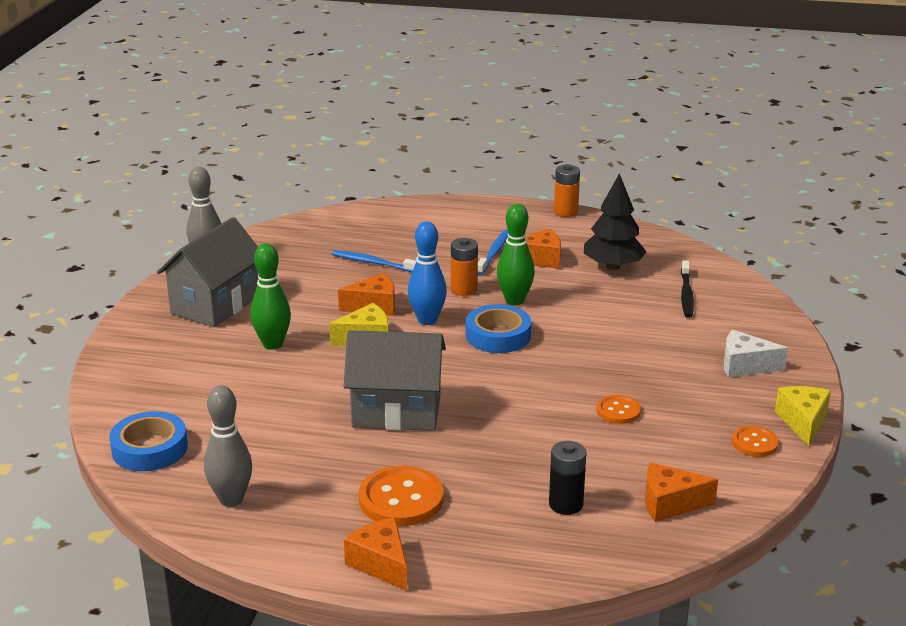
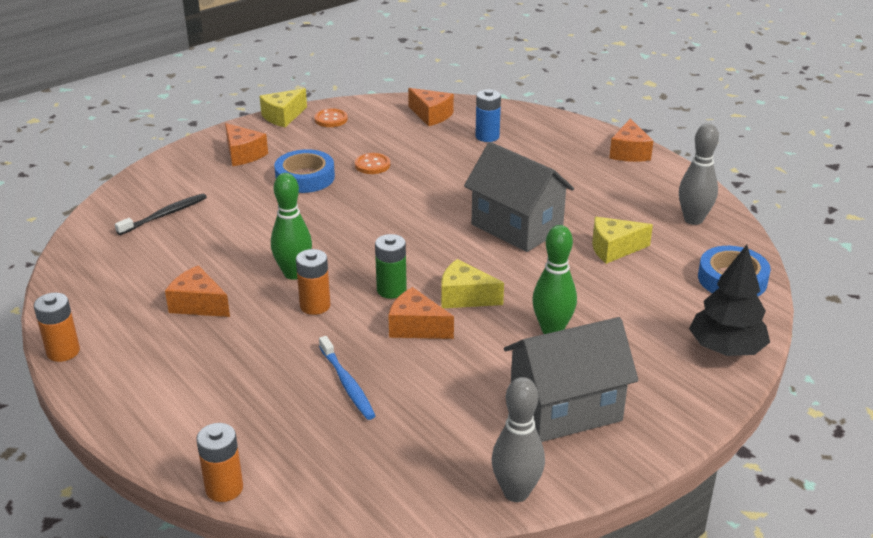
camera: 140 degrees left, 5 degrees up
(285, 430) = (614, 249): none -> yellow cheese
(369, 206) = (224, 488): none -> orange battery
(401, 499) = (580, 176): orange button -> none
(427, 320) = (391, 290): blue bowling pin -> green battery
(494, 252) = (219, 335): blue toothbrush -> none
(498, 335) = (359, 249): blue tape -> blue tape (305, 177)
(566, 504) = (487, 136): black battery -> blue battery
(613, 266) = (159, 266): black tree -> black tree (726, 349)
(745, 366) = (243, 154): white cheese -> orange cheese

